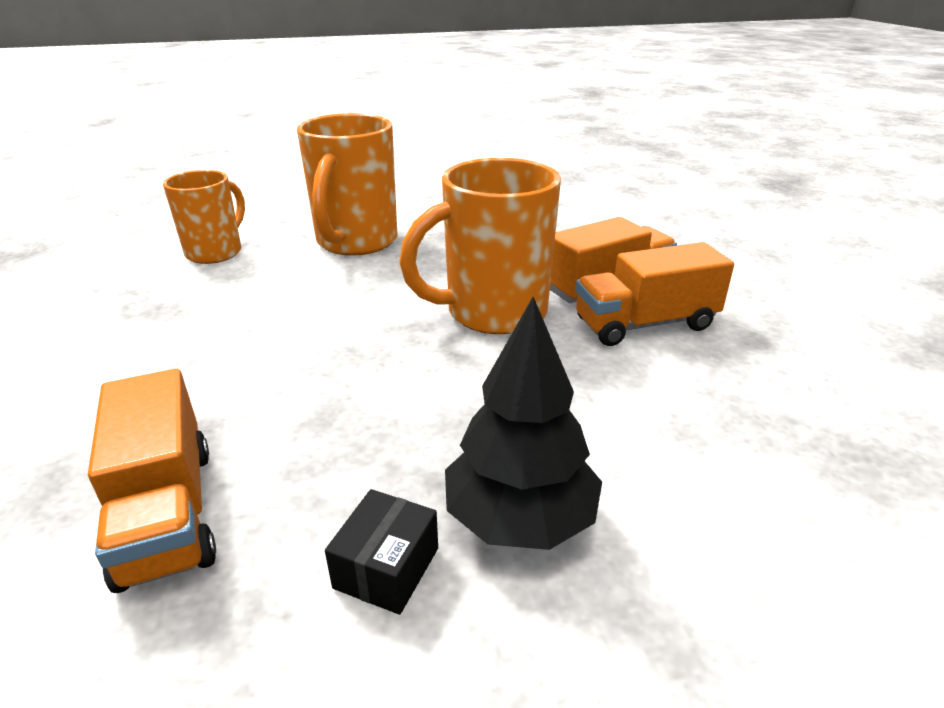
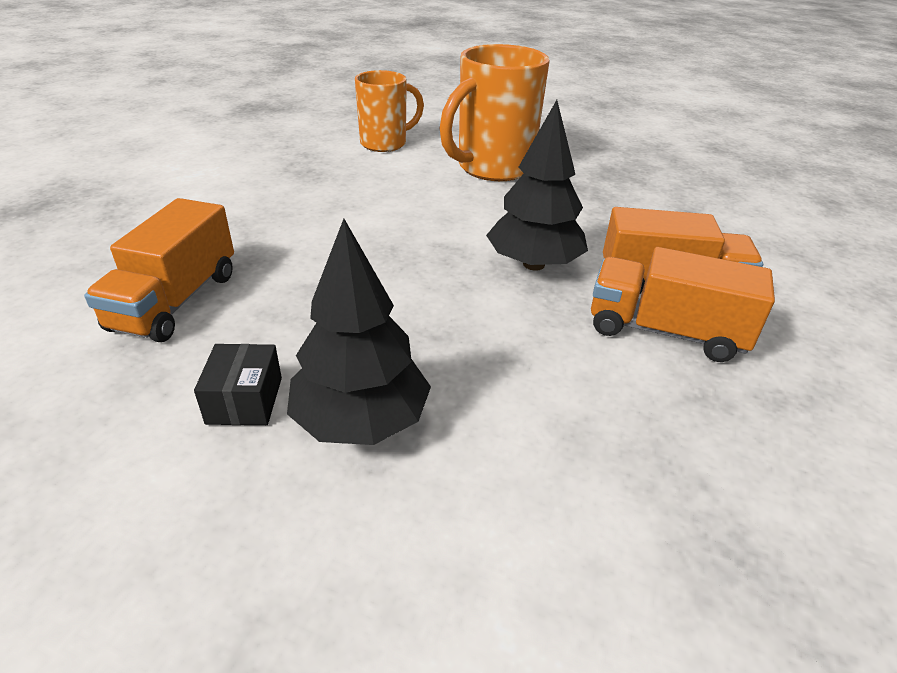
camera: 35 degrees right, 5 degrees up
(386, 568) = (244, 400): black box -> black box turned 60 degrees counterclockwise
(493, 312) = (534, 264): orange mug -> black tree

